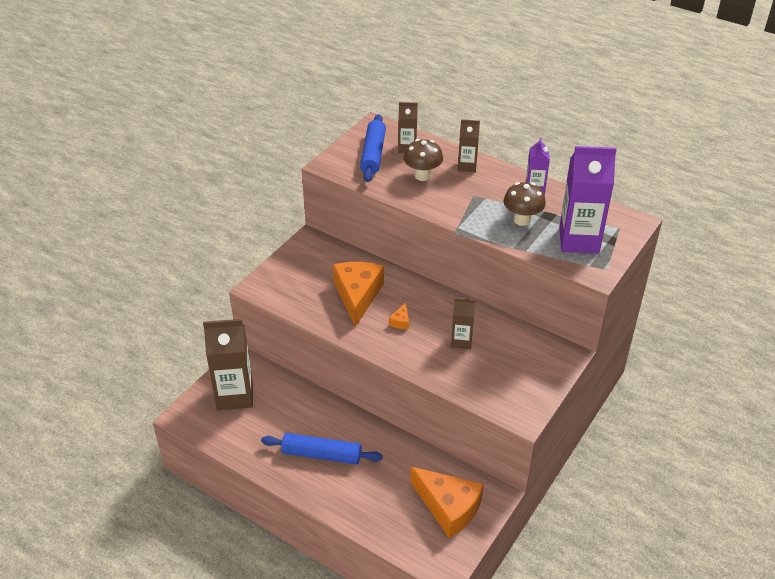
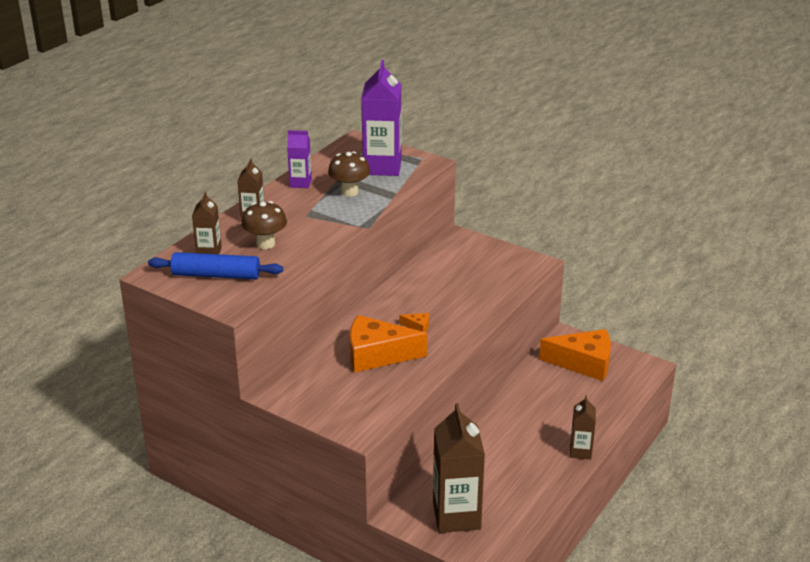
camera: 90 degrees left, 10 degrees down
(321, 454) = (534, 443): blue rolling pin -> none
(448, 507) = (584, 363): orange cheese -> orange cheese turned 60 degrees clockwise
(461, 341) = (445, 291): brown carton -> brown carton (580, 451)

